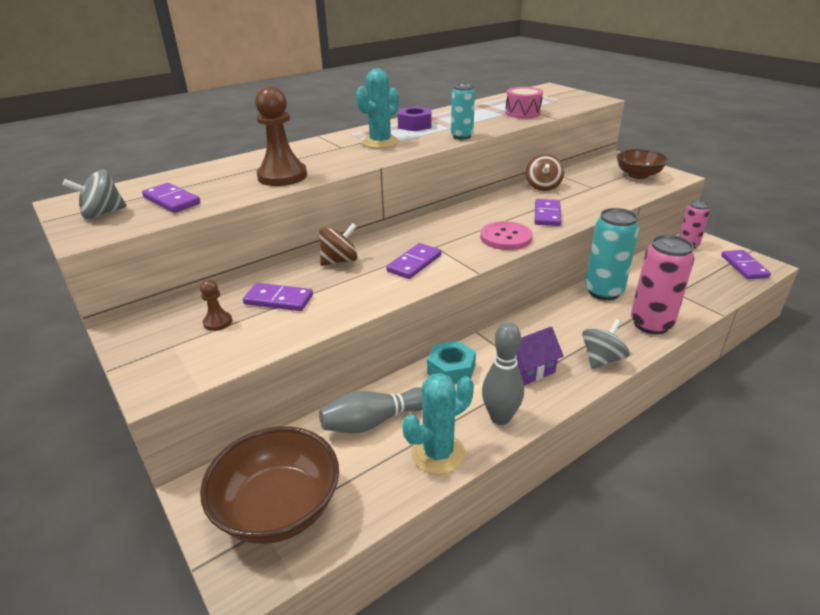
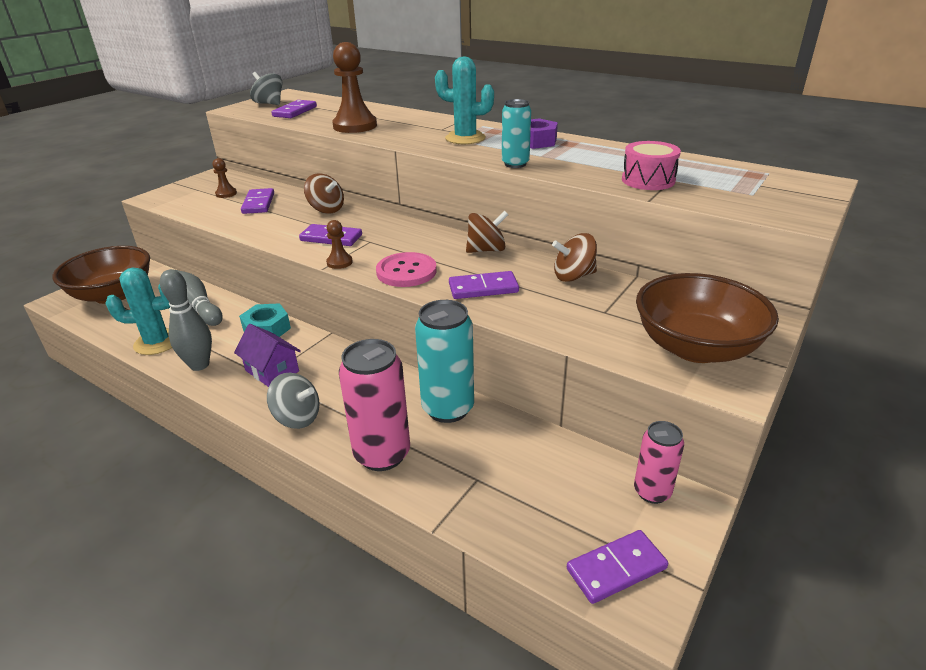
camera: 70 degrees right, 0 degrees up
(438, 453) = (157, 342): turquoise cactus -> turquoise cactus turned 45 degrees counterclockwise
(471, 263) = (339, 262): none -> brown pawn
(485, 205) = (486, 250): none -> brown spinning top
(638, 175) = (695, 347): brown bowl -> brown bowl, size x1.52

